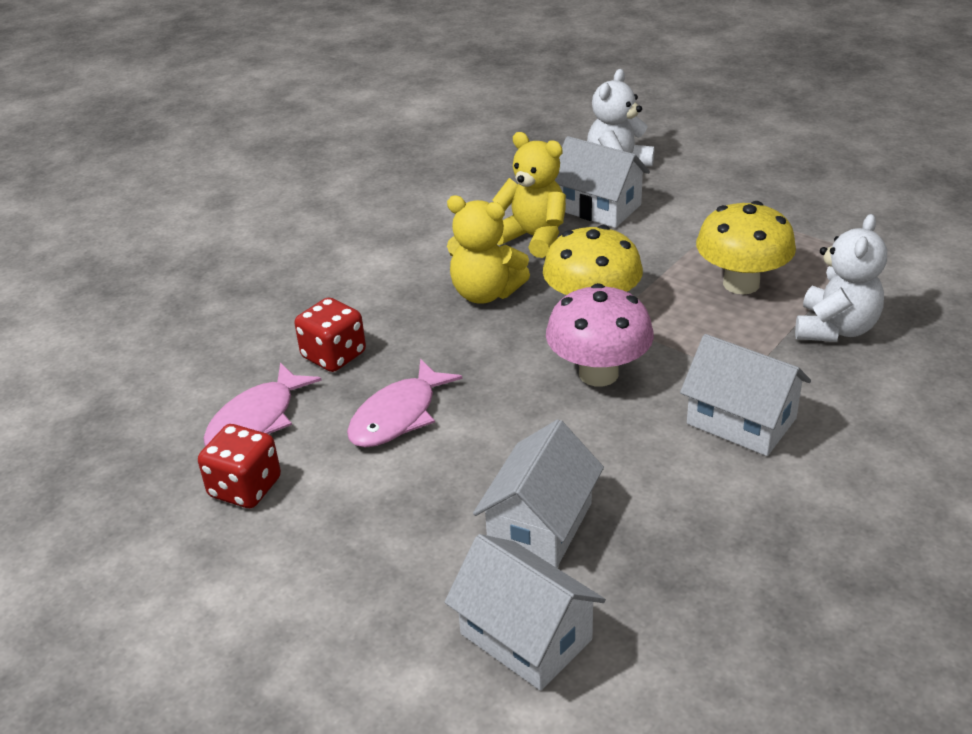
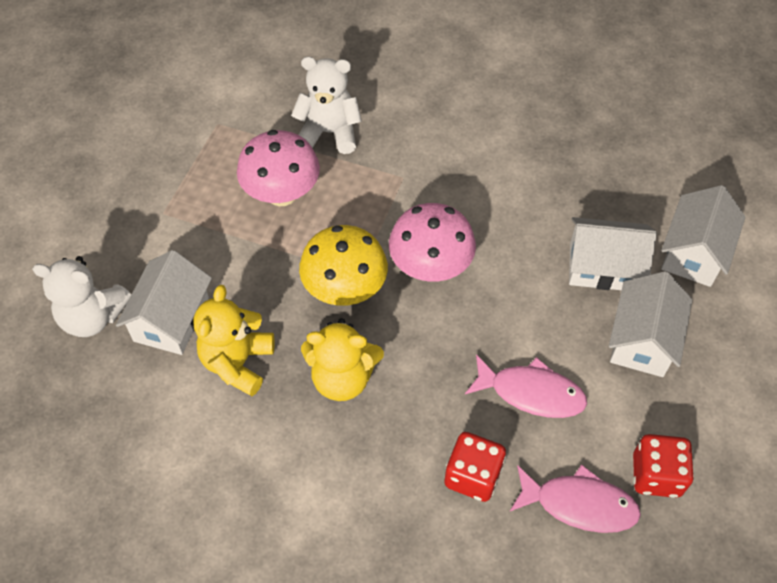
camera: 110 degrees left, 20 degrees up
(485, 293) = (342, 378): yellow teddy bear -> yellow teddy bear turned 90 degrees clockwise
(741, 284) = (282, 194): yellow mushroom -> pink mushroom
(741, 421) = (454, 174): white house -> white house (642, 340)

